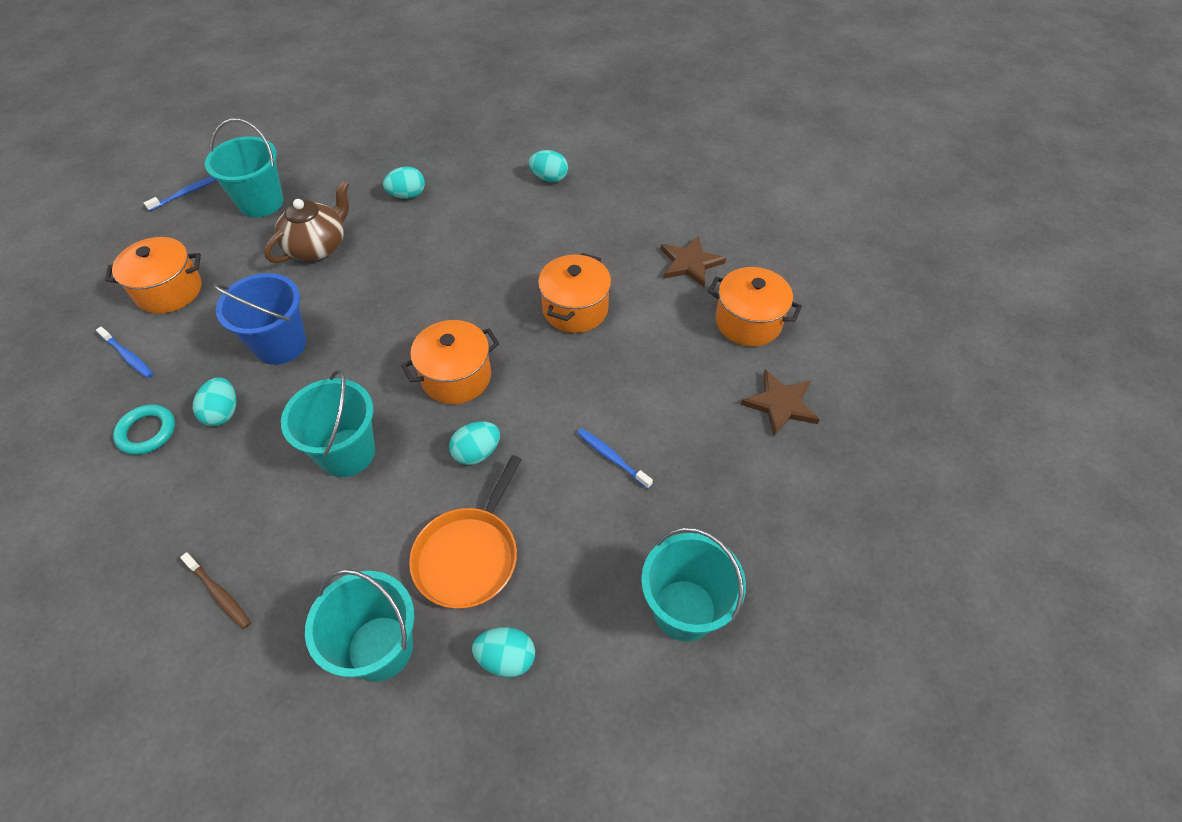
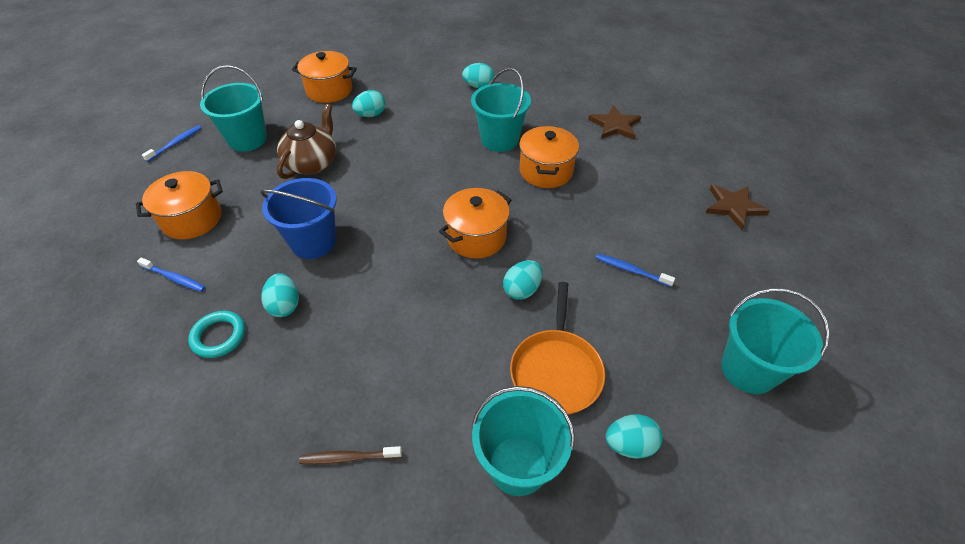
camera: 15 degrees left, 5 degrees down
(219, 594) = (348, 457): brown toothbrush -> brown toothbrush turned 150 degrees clockwise
(347, 452) = (412, 313): turquoise bucket -> turquoise bucket (499, 140)
(748, 322) = (678, 156): orange pot -> orange pot (329, 90)

